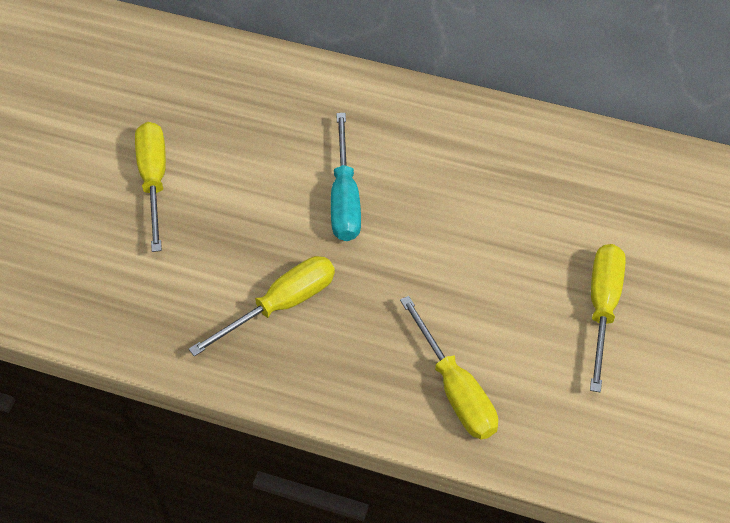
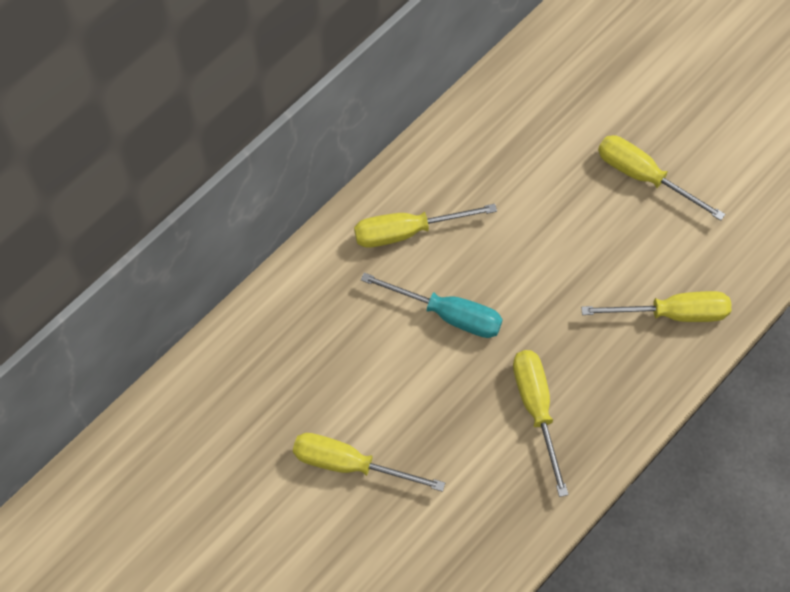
camera: 65 degrees left, 10 degrees up
(414, 136) = (407, 231): none -> yellow screwdriver

